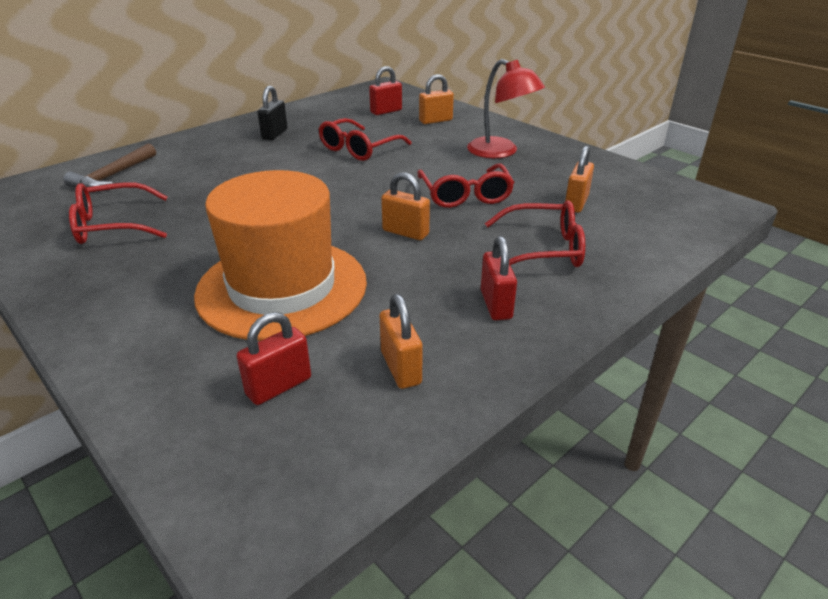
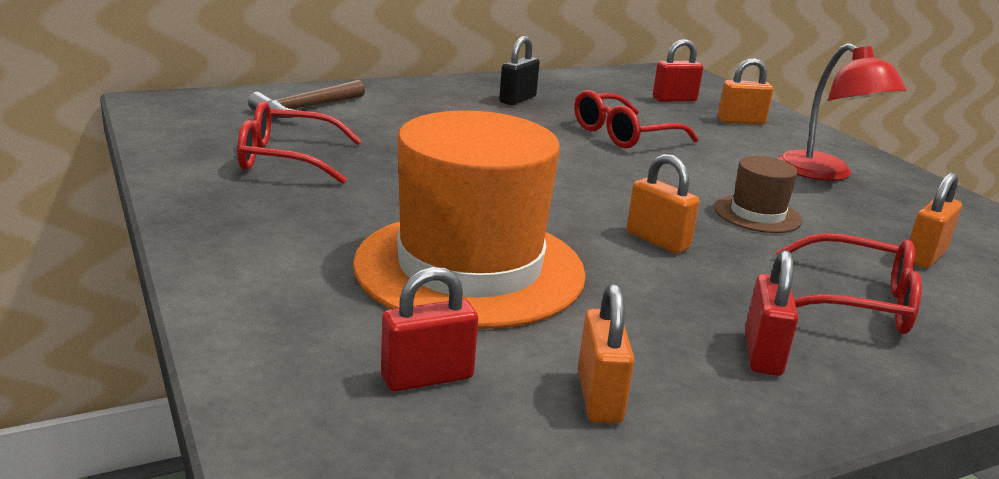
camera: 15 degrees right, 10 degrees down
(465, 195) = (757, 214): red glasses -> brown hat

